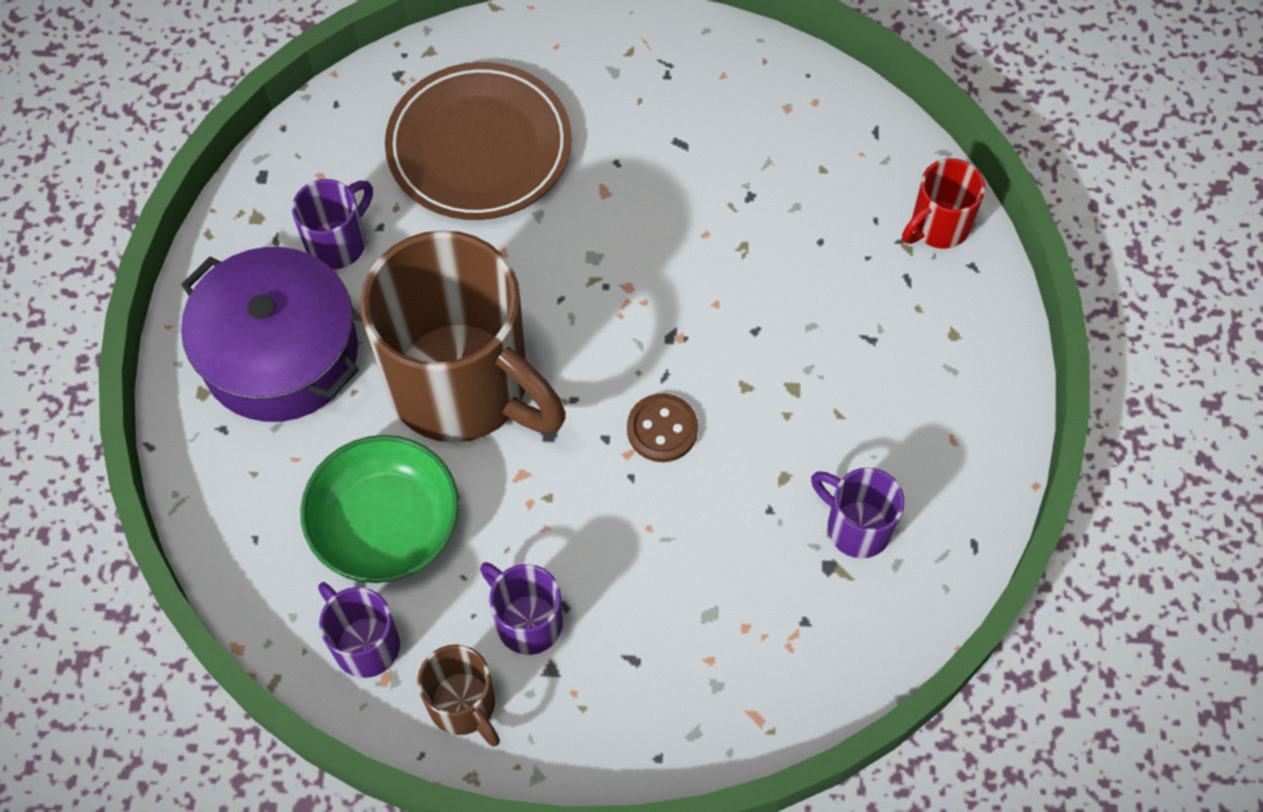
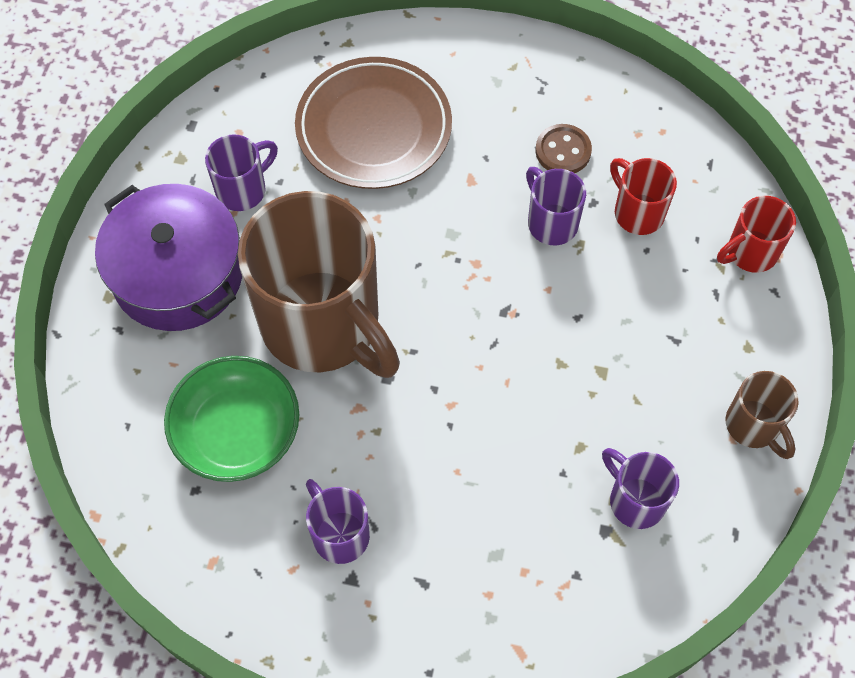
camera: 10 degrees right, 0 degrees up
(365, 643) = (200, 530): purple mug -> purple mug (551, 222)
(464, 705) = (273, 597): brown mug -> brown mug (753, 426)
(662, 429) = (483, 389): brown button -> brown button (563, 151)
(802, 200) = (637, 212): none -> red mug

